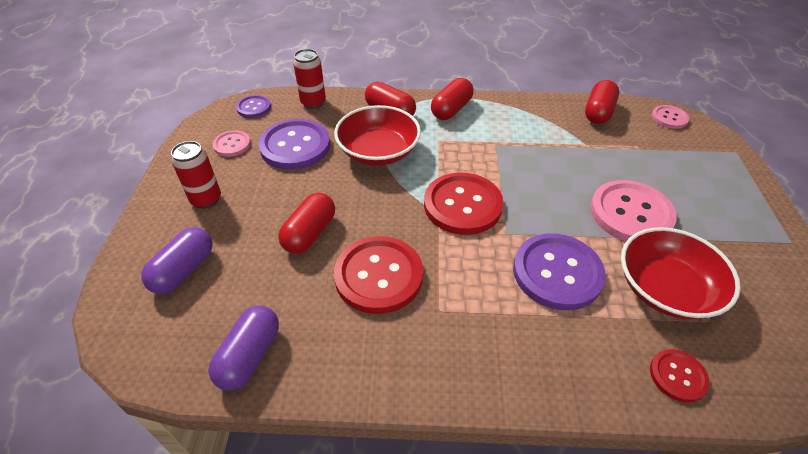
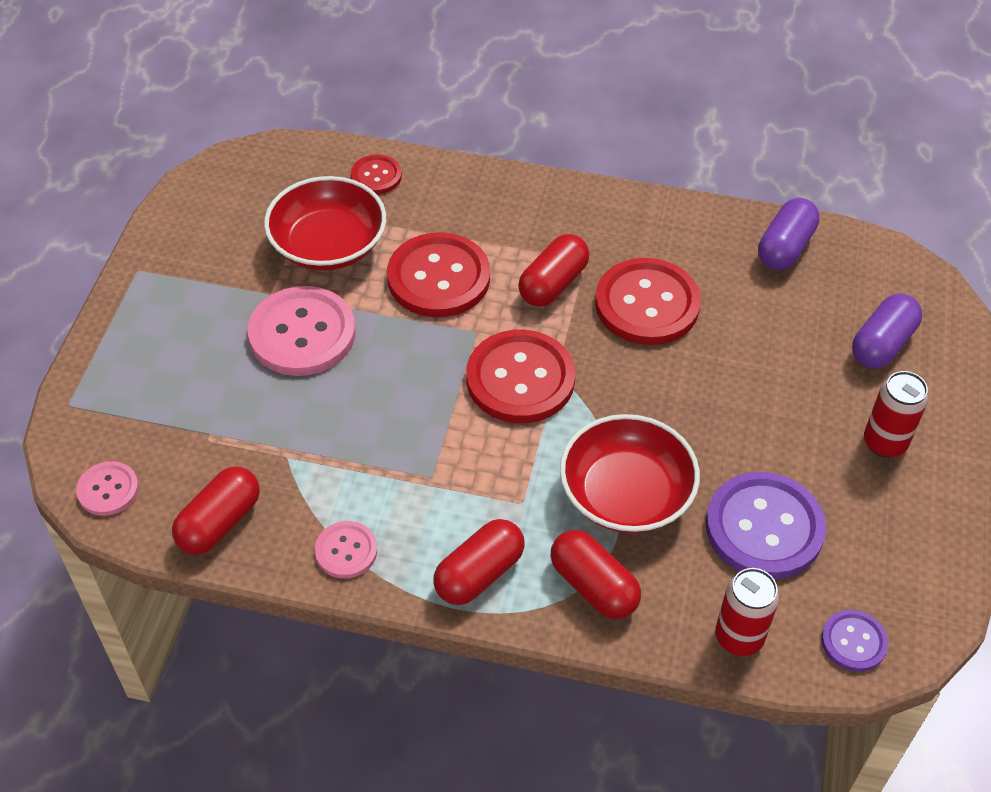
camera: 170 degrees left, 5 degrees up
(232, 144) = (872, 548): pink button -> pink button (346, 551)
(310, 233) = (731, 369): red capsule -> red capsule (553, 284)
(557, 273) = (438, 278): purple button -> red button

